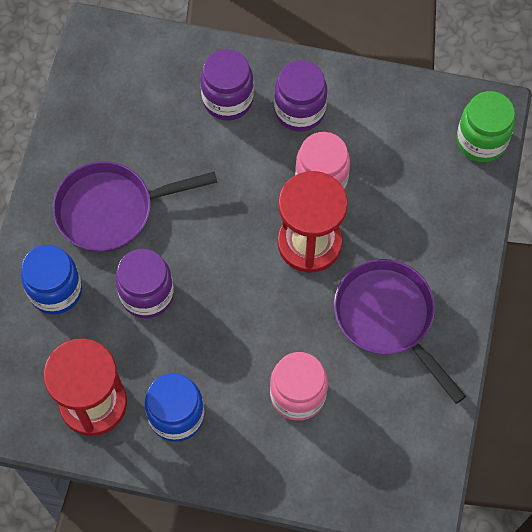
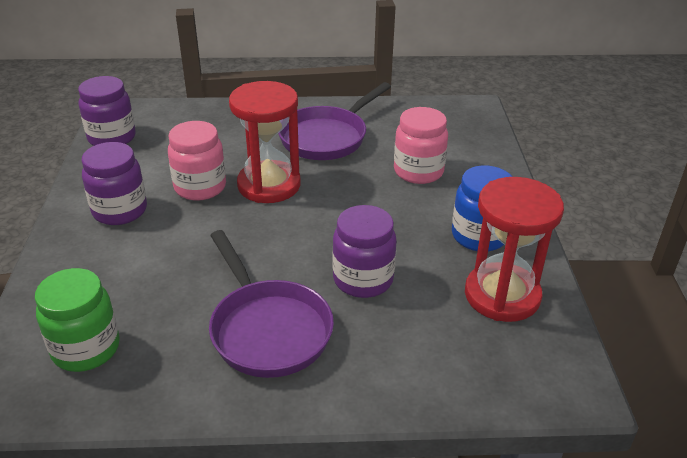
camera: 105 degrees left, 30 degrees down
(56, 291) = (389, 356): blue jar -> none
(227, 100) = (107, 262): purple jar -> purple jar (112, 138)
(481, 141) = (147, 113): green jar -> green jar (86, 349)

